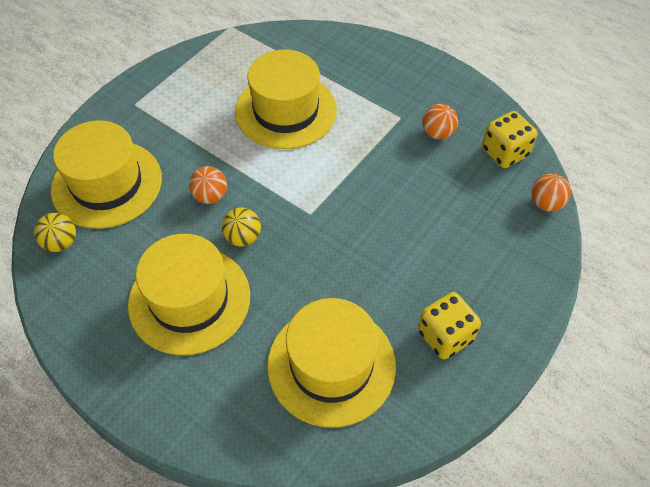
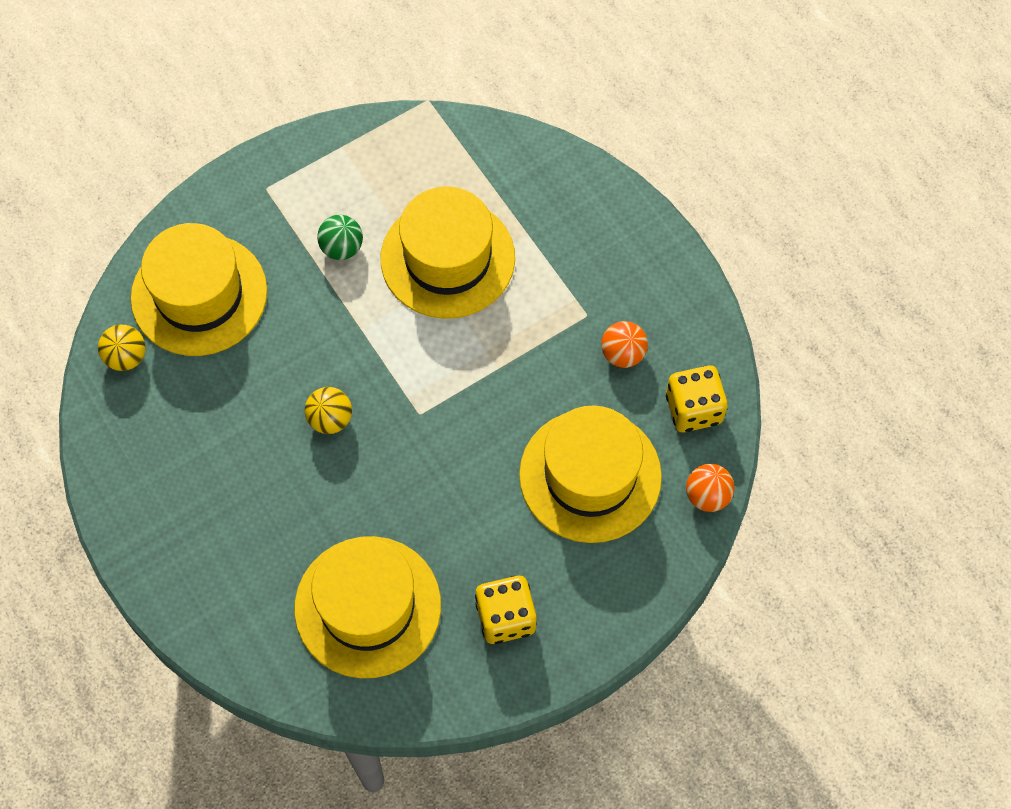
camera: 20 degrees right, 10 degrees up
(189, 299) = (244, 477): yellow hat -> yellow hat (590, 475)
(205, 125) = (342, 248): none -> green ball
(210, 196) = (312, 351): orange ball -> none

